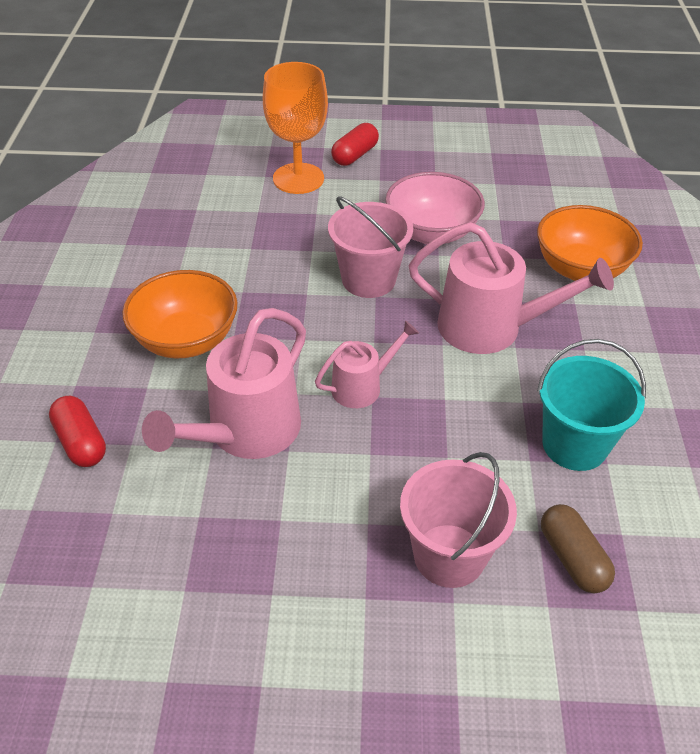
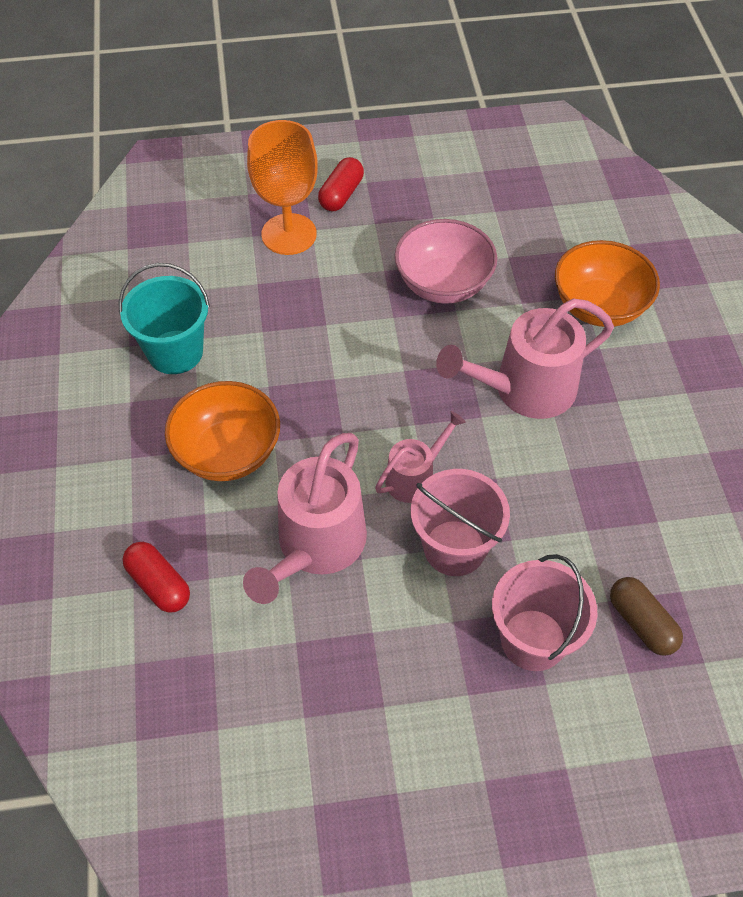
camera: 10 degrees left, 10 degrees up
(368, 280) = (392, 352): pink bucket -> pink bucket (454, 548)
(491, 328) = (525, 390): pink watering can -> pink watering can turned 150 degrees clockwise
(574, 445) = (625, 507): turquoise bucket -> turquoise bucket (175, 352)

